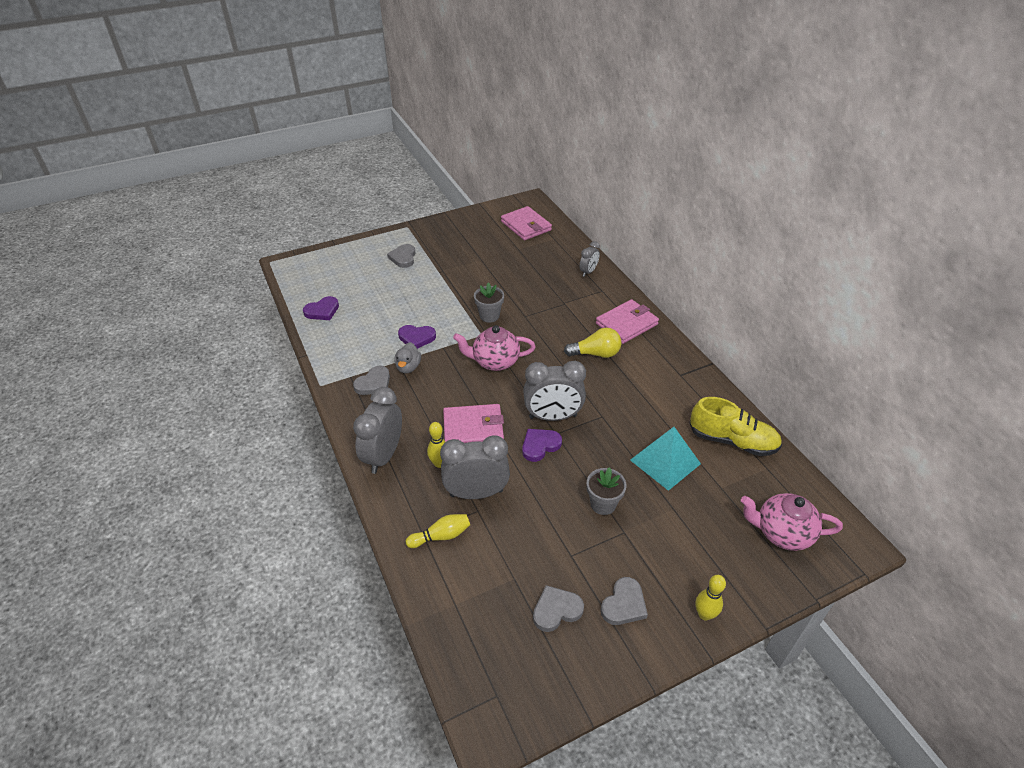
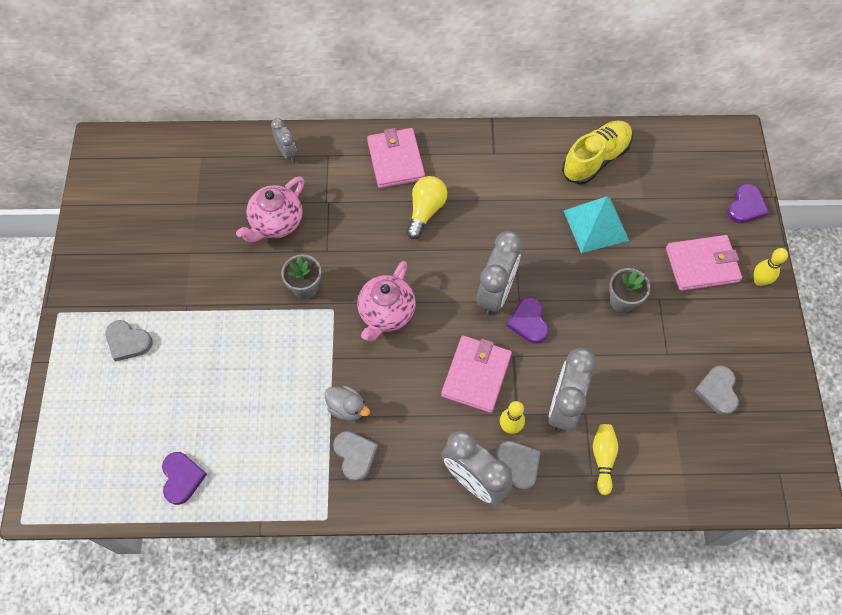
camera: 65 degrees left, 20 degrees up
(416, 338) = (300, 381): purple heart -> purple heart (746, 206)
(526, 226) = (154, 174): pink wallet -> pink wallet (702, 265)
(624, 604) = (730, 335): grey heart -> grey heart (518, 464)
(782, 533) = (706, 182): pink teapot -> pink teapot (276, 223)

